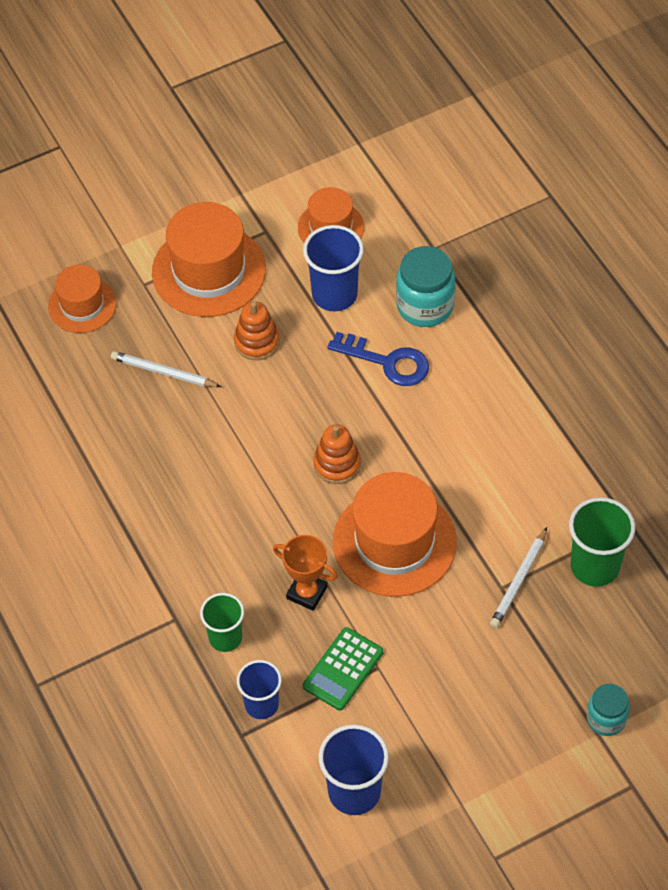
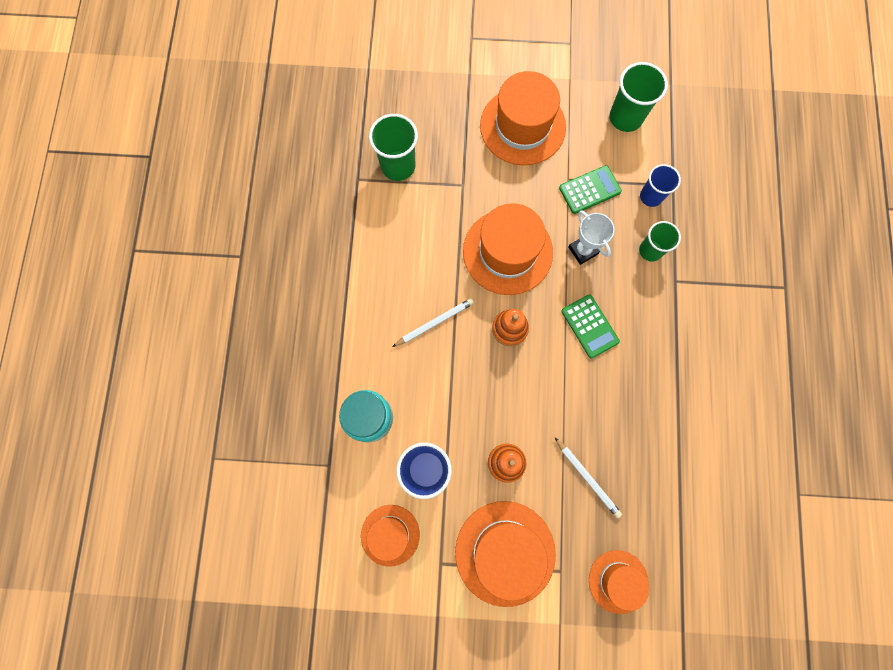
camera: 150 degrees left, 20 degrees up
(248, 515) = (590, 326): none -> green calculator
(307, 593) = (583, 250): orange trophy -> white trophy
(354, 791) = (625, 117): blue cup -> green cup
(387, 362) = (426, 388): blue key -> none
(479, 702) = (522, 126): none -> orange hat
(519, 580) = (449, 183): white pencil -> white pencil (434, 322)
(606, 719) = (459, 78): turquoise jar -> none

